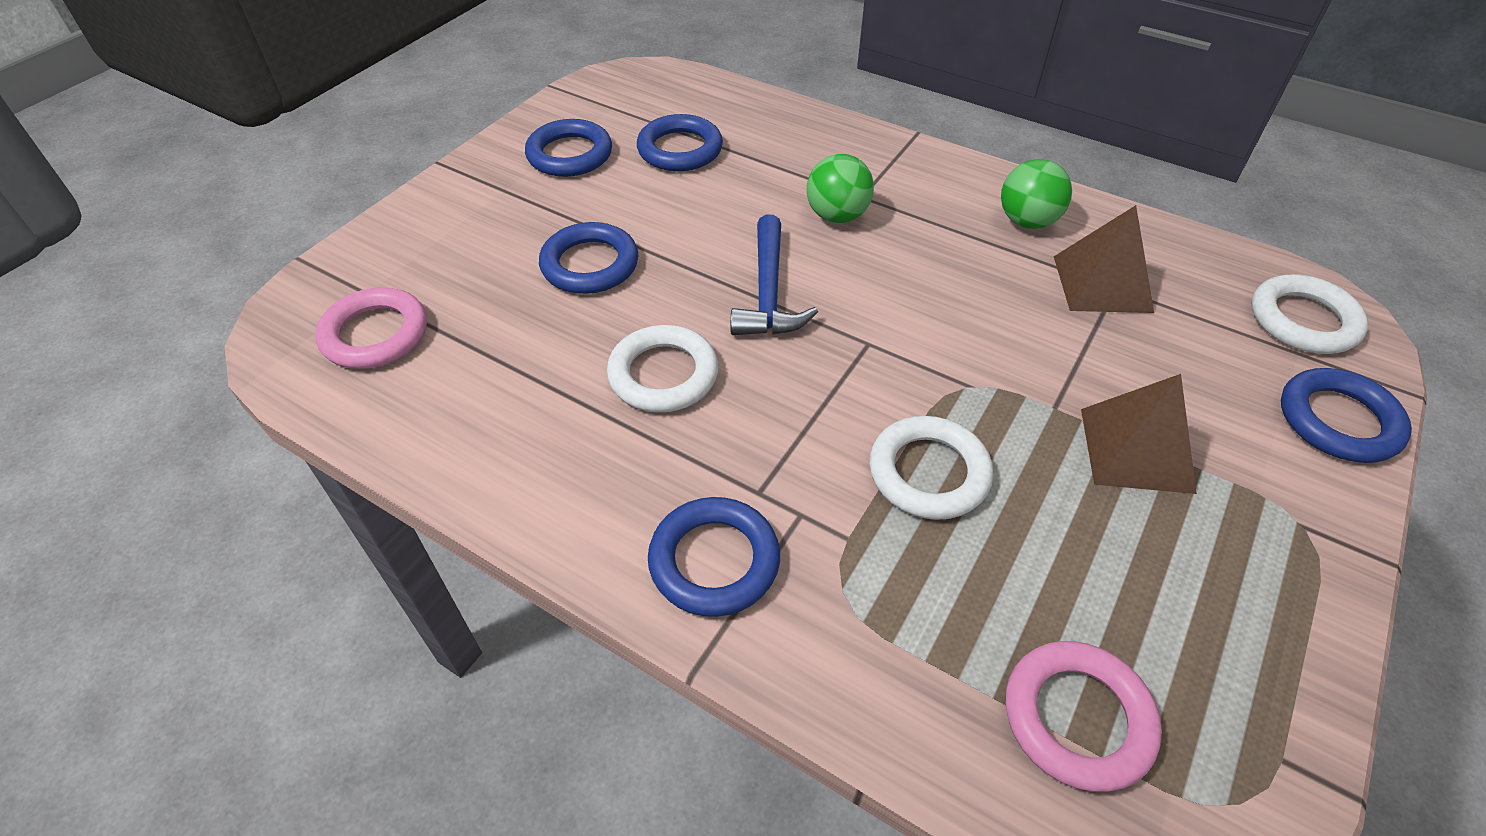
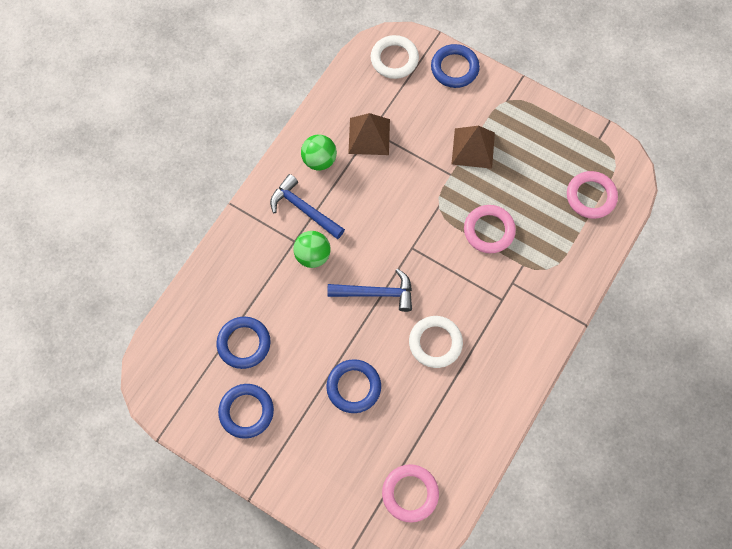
camera: 90 degrees left, 20 degrees up
(714, 561) = (537, 317): blue ring -> none
(924, 205) = (303, 209): none -> blue hammer
(928, 473) = (489, 230): white ring -> pink ring

